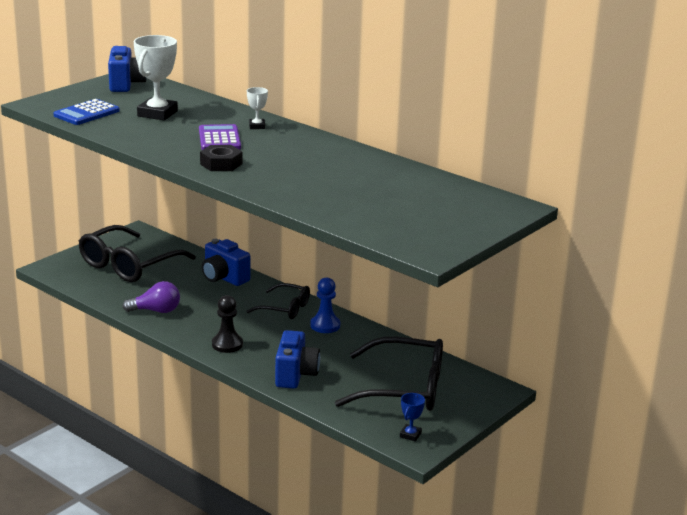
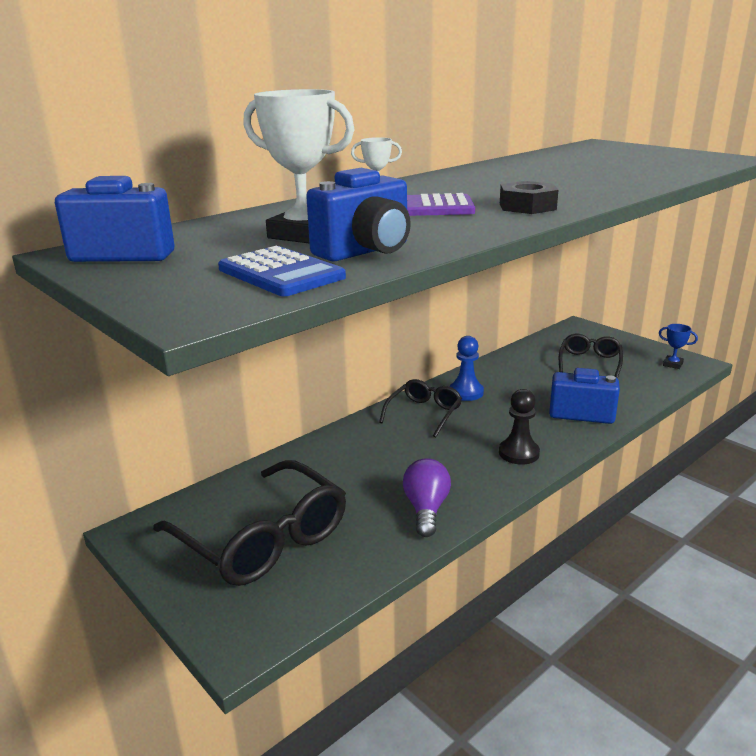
camera: 80 degrees left, 0 degrees up
(224, 278) = (333, 452): blue camera -> blue camera (366, 251)
(403, 388) = (589, 362): black glasses -> black glasses, size x0.56

